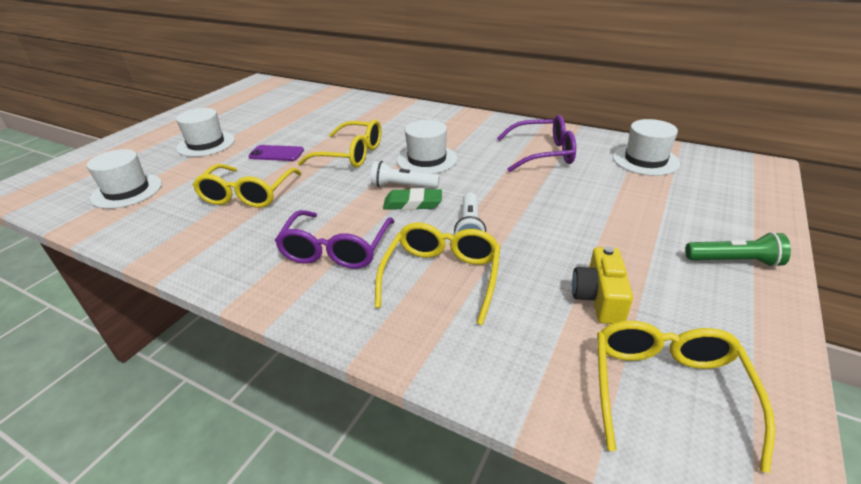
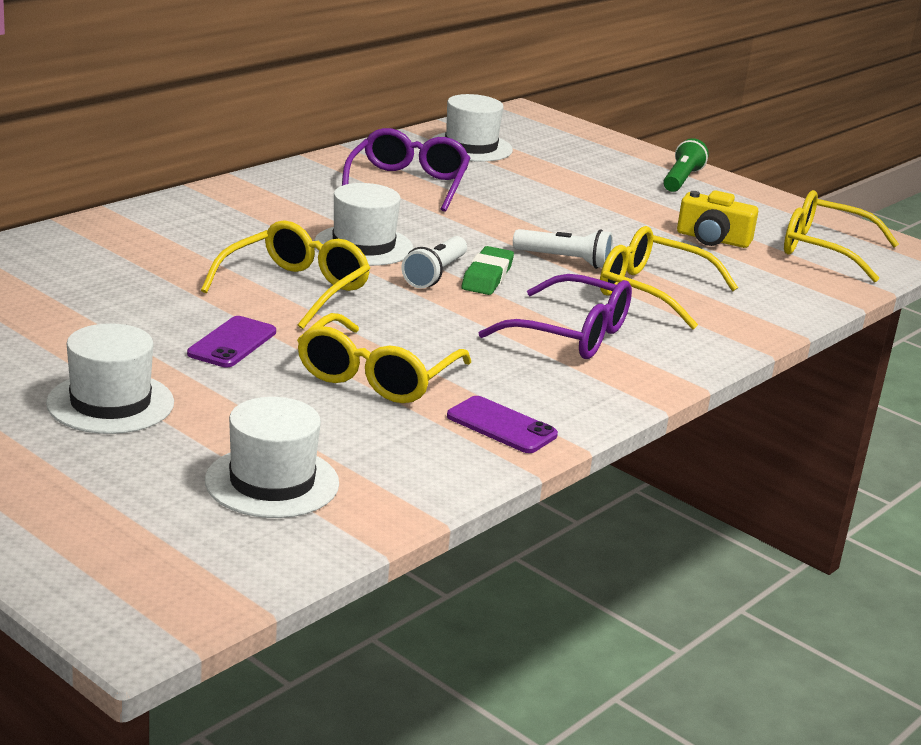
camera: 80 degrees left, 10 degrees down
(190, 244) = (501, 426): none -> purple phone
(248, 195) = (376, 377): yellow glasses -> yellow glasses turned 90 degrees clockwise

